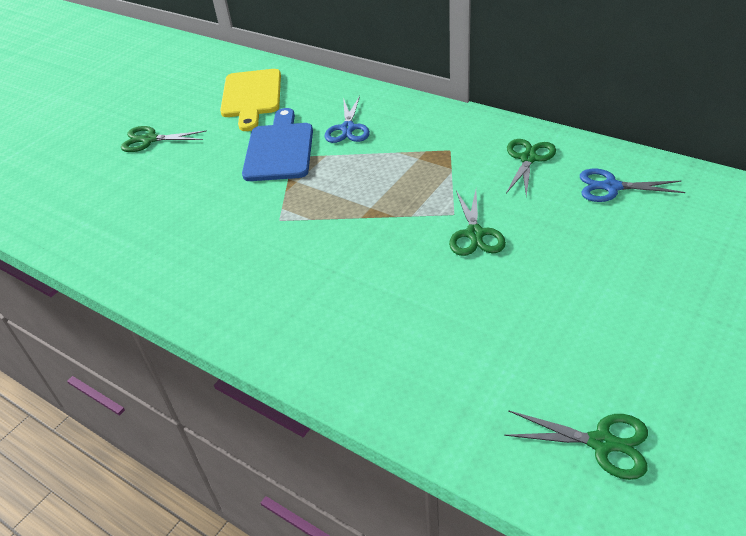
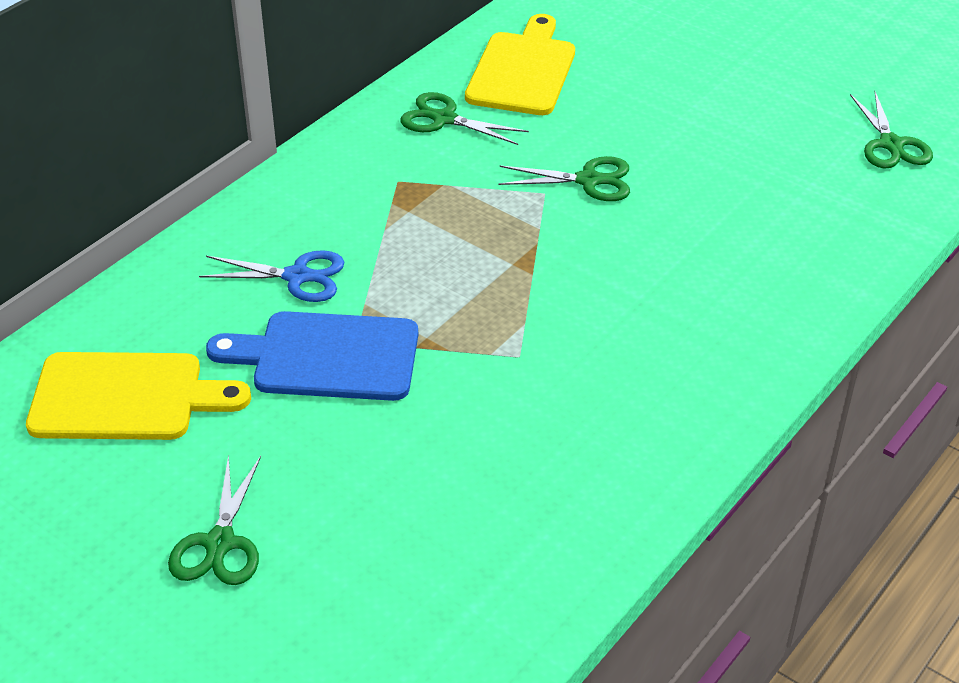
camera: 90 degrees left, 0 degrees up
(601, 443) = (891, 144): green scissors -> green scissors turned 150 degrees clockwise
(611, 187) = (522, 70): blue scissors -> yellow cutting board

